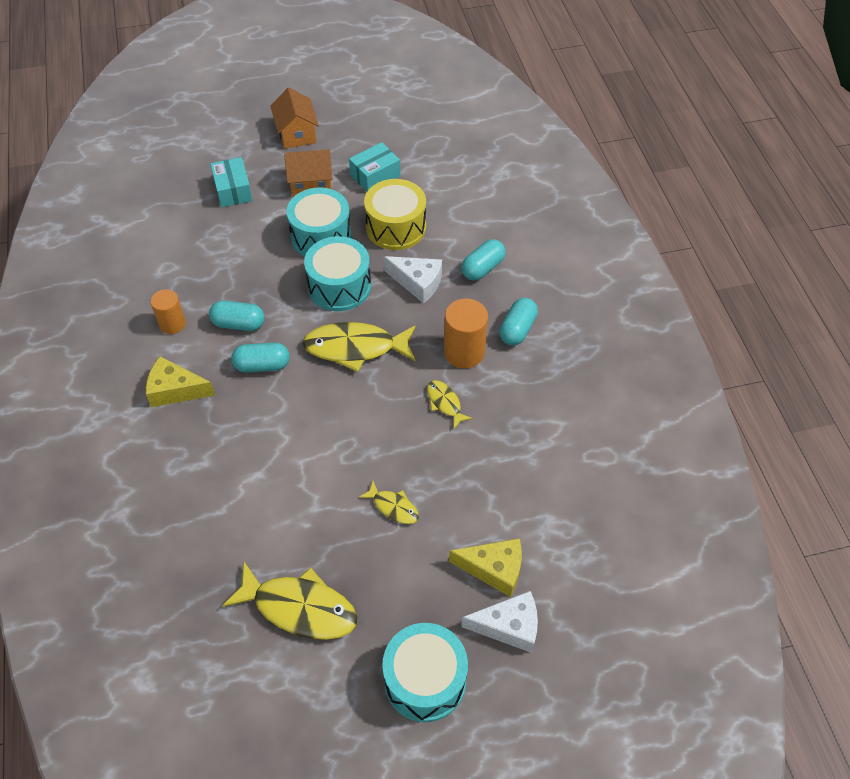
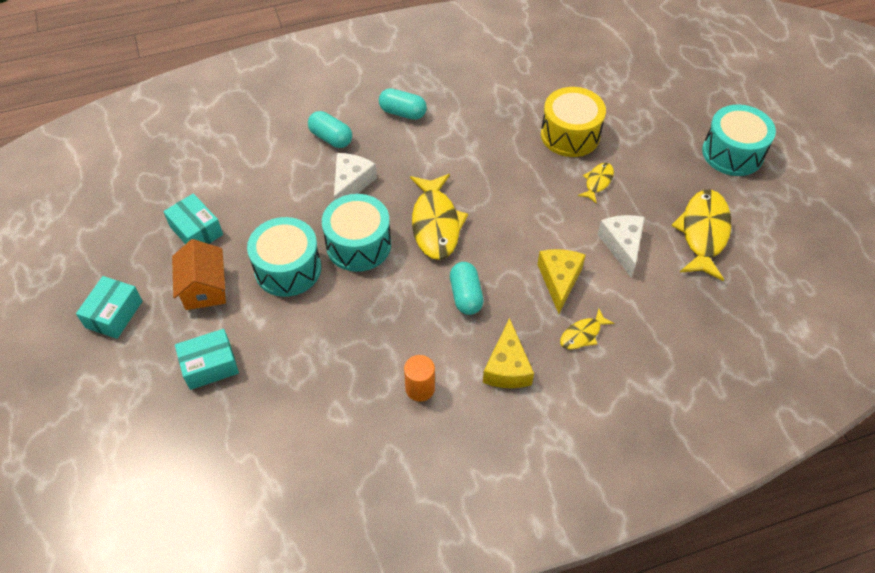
camera: 95 degrees left, 0 degrees up
(238, 324) = (415, 325): turquoise capsule -> none
(296, 133) = (114, 314): orange house -> turquoise box
(396, 227) = (276, 206): yellow drum -> yellow drum (570, 135)
(445, 403) = (488, 156): yellow fish -> yellow fish (582, 334)
(464, 352) = (431, 146): orange cylinder -> none
(494, 569) = (634, 120): yellow cheese -> yellow cheese (559, 280)
(509, 626) = (676, 110): white cheese -> white cheese (622, 245)

